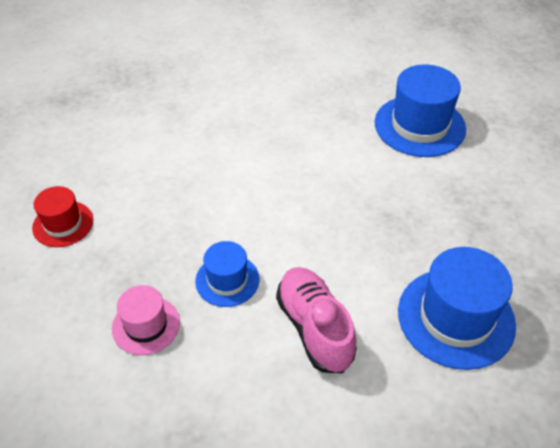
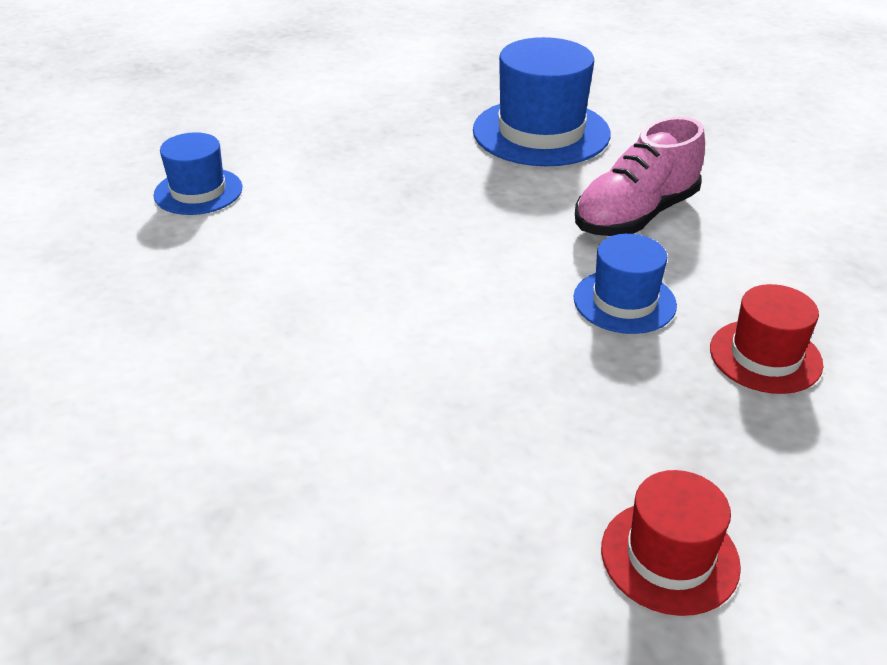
camera: 110 degrees left, 10 degrees down
(146, 325) = (765, 356): pink hat -> red hat
(419, 126) = (198, 191): blue hat -> blue hat, size x0.58

